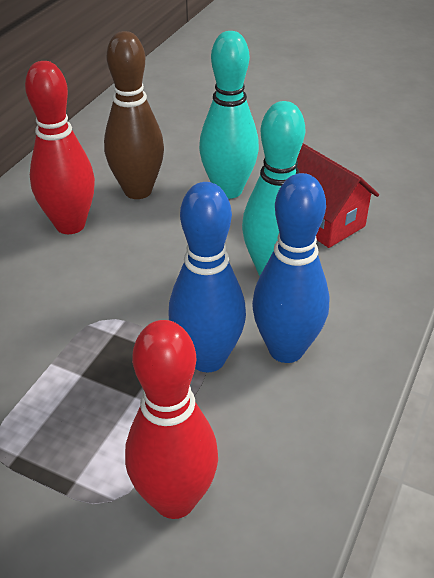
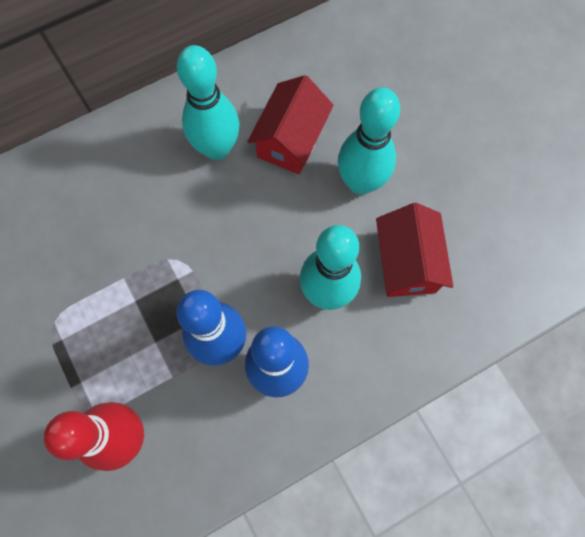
camera: 35 degrees right, 30 degrees up
(70, 225) = (217, 149): red bowling pin -> turquoise bowling pin
(138, 191) = (291, 140): brown bowling pin -> red house

